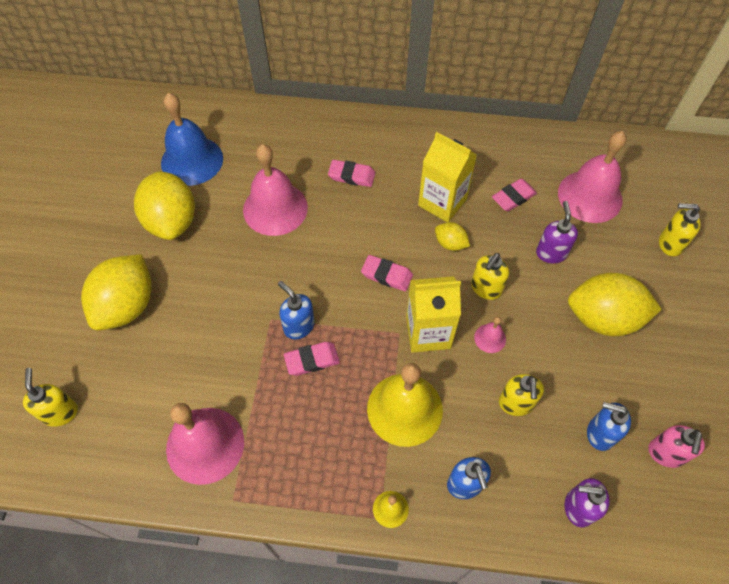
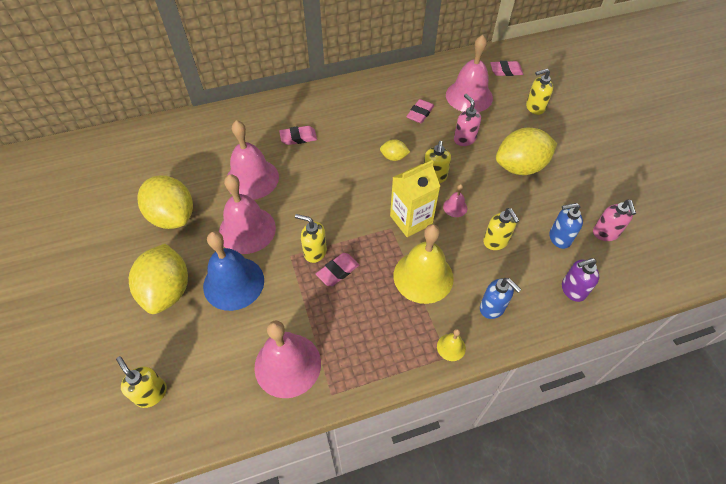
camera: 25 degrees left, 5 degrees down
(192, 160) = (166, 168): blue bell -> blue bell (233, 283)
(240, 269) = (247, 230): none -> pink bell
(298, 326) = (315, 252): blue soap dispenser -> yellow soap dispenser
(386, 275) = (360, 193): pink eraser -> pink eraser (506, 71)
(442, 202) = (373, 133): yellow carton -> none
(551, 253) = (464, 139): purple soap dispenser -> pink soap dispenser

